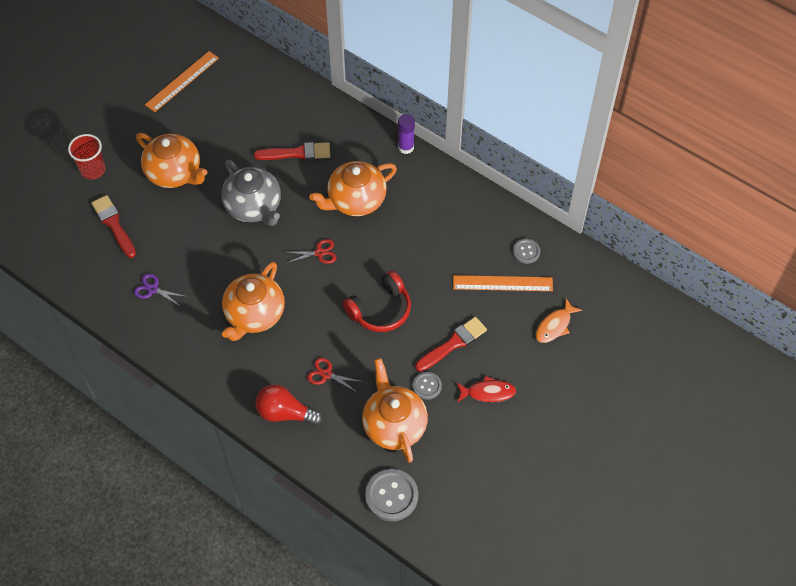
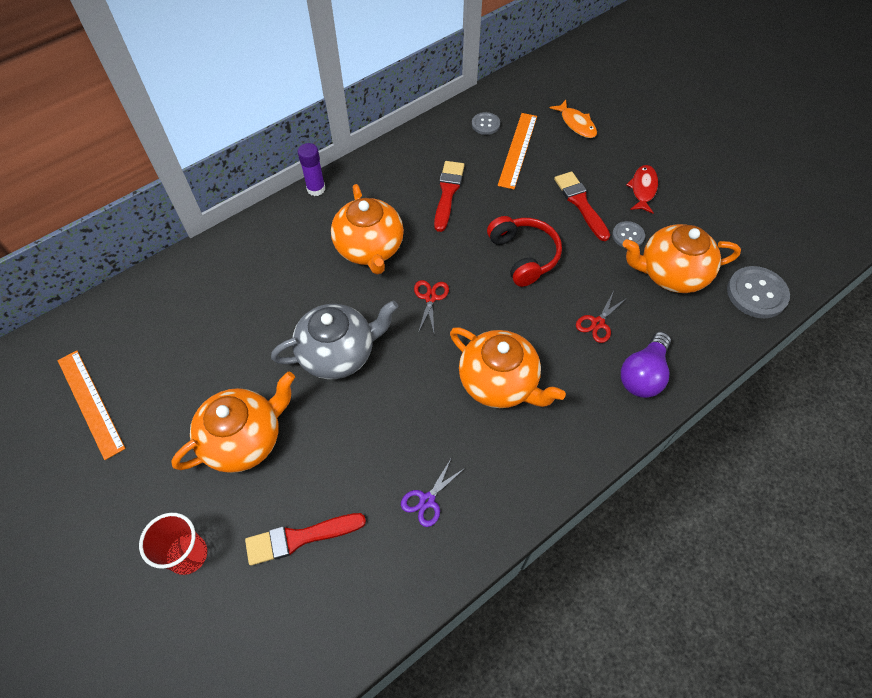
camera: 75 degrees left, 0 degrees up
(285, 413) = (643, 375): red light bulb -> purple light bulb
(296, 153) = (276, 293): red brush -> red brush (448, 193)

